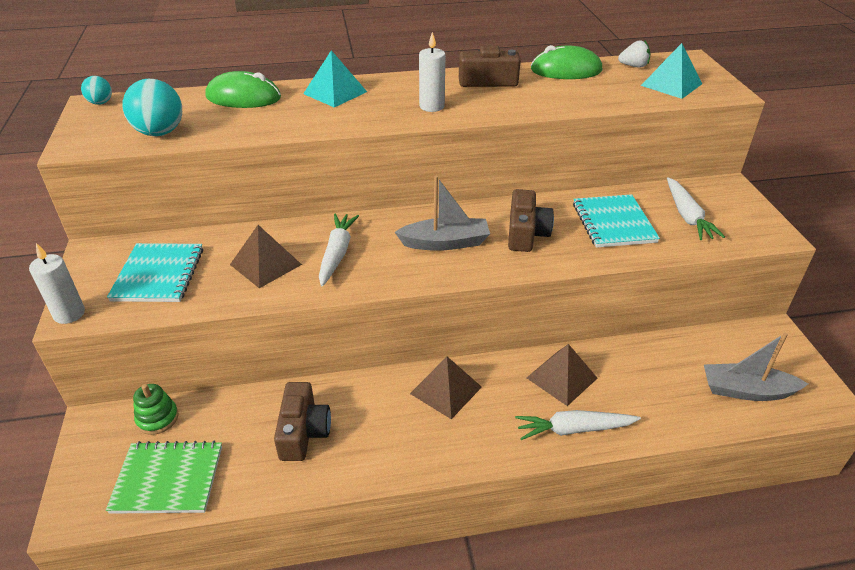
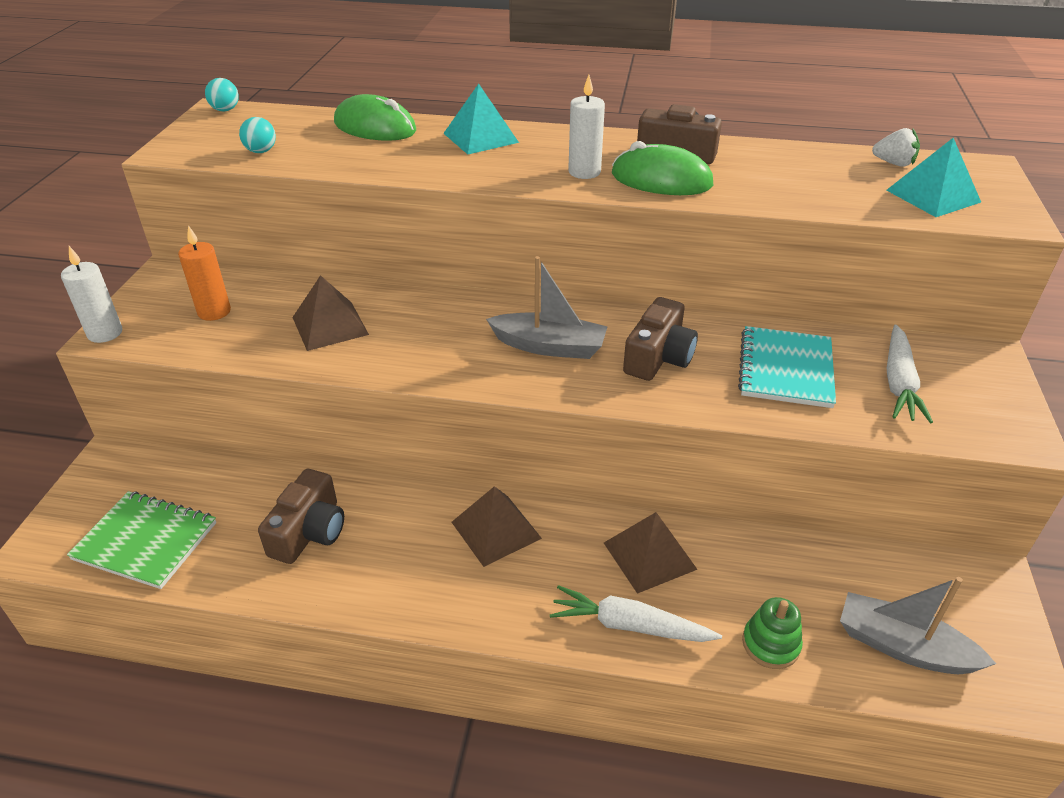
camera: 20 degrees right, 0 degrees up
(157, 418) = (170, 472): green stacking toy -> green stacking toy (770, 644)
(158, 274) = (214, 312): turquoise notebook -> orange candle
(160, 132) = (261, 151): turquoise ball -> turquoise ball, size x0.54
(337, 253) = (415, 331): white carrot -> none
(566, 70) = (792, 154): green mouse -> green mouse (661, 180)

